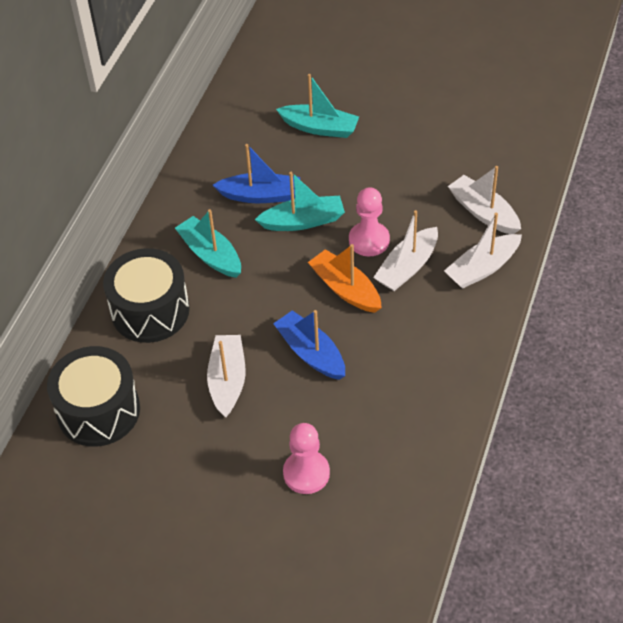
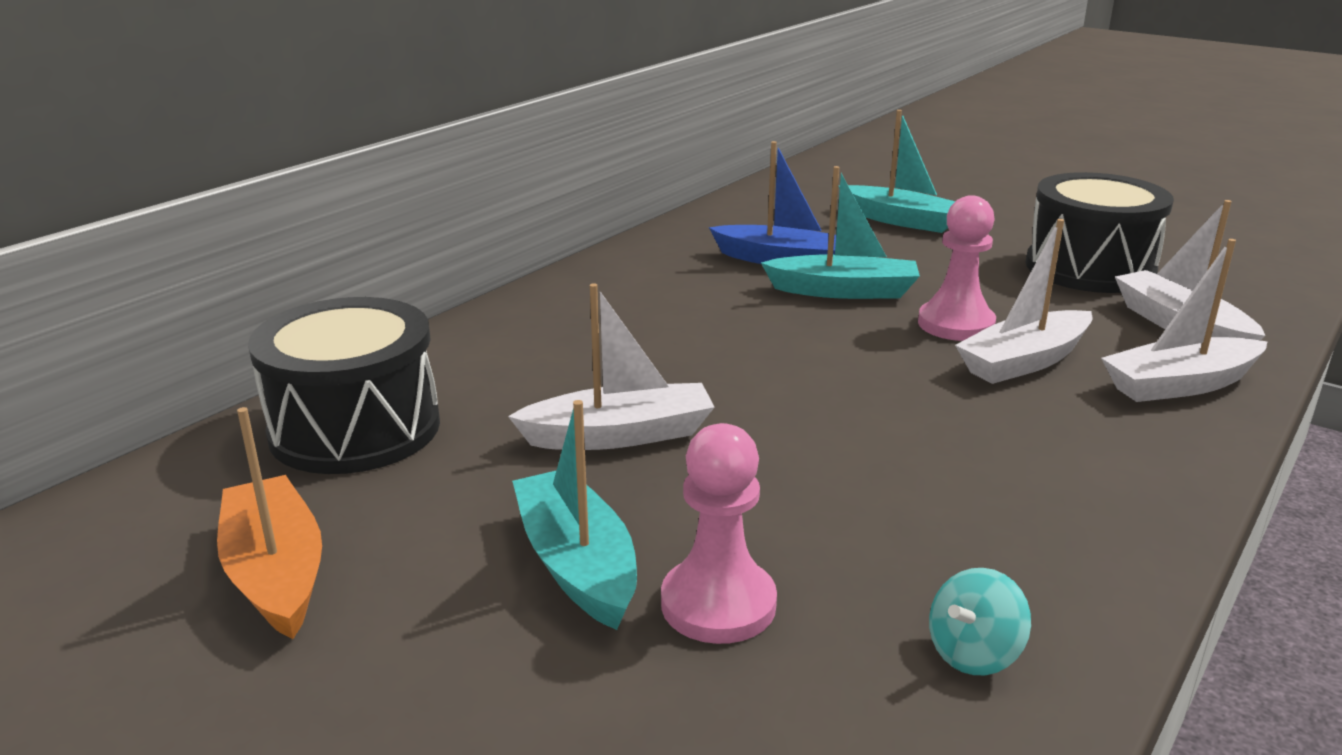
camera: 15 degrees right, 25 degrees down
(150, 310) = (535, 336): black drum -> black drum (1089, 268)
(210, 254) = (671, 299): turquoise boat -> turquoise boat (577, 564)
(227, 380) = (620, 435): white boat -> white boat turned 60 degrees clockwise
(311, 353) = (801, 429): blue boat -> none
(345, 289) = (896, 367): orange boat -> orange boat (276, 572)
(407, 470) = (973, 653): none -> turquoise spinning top

